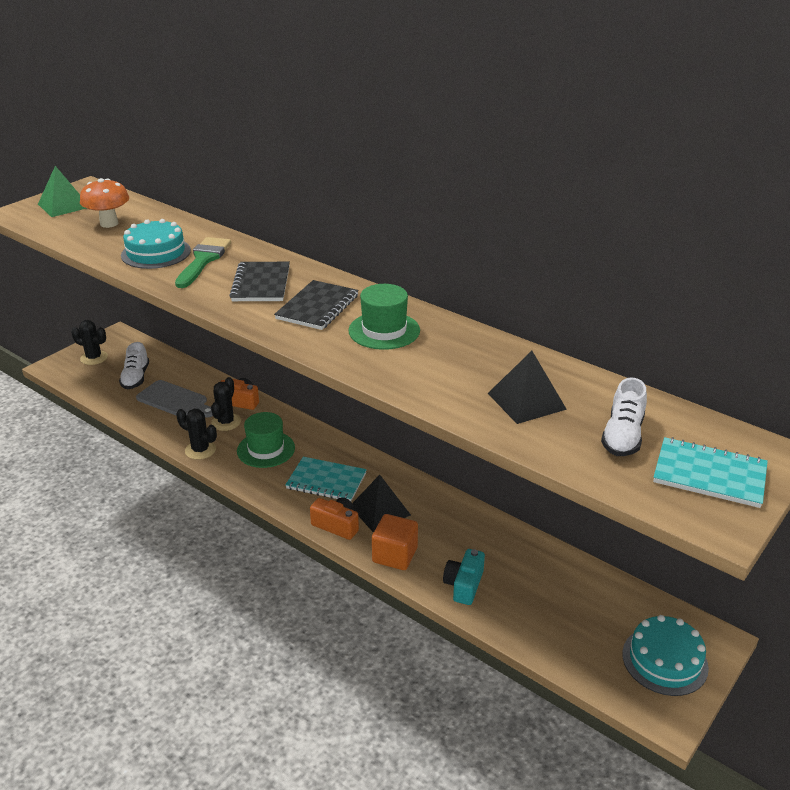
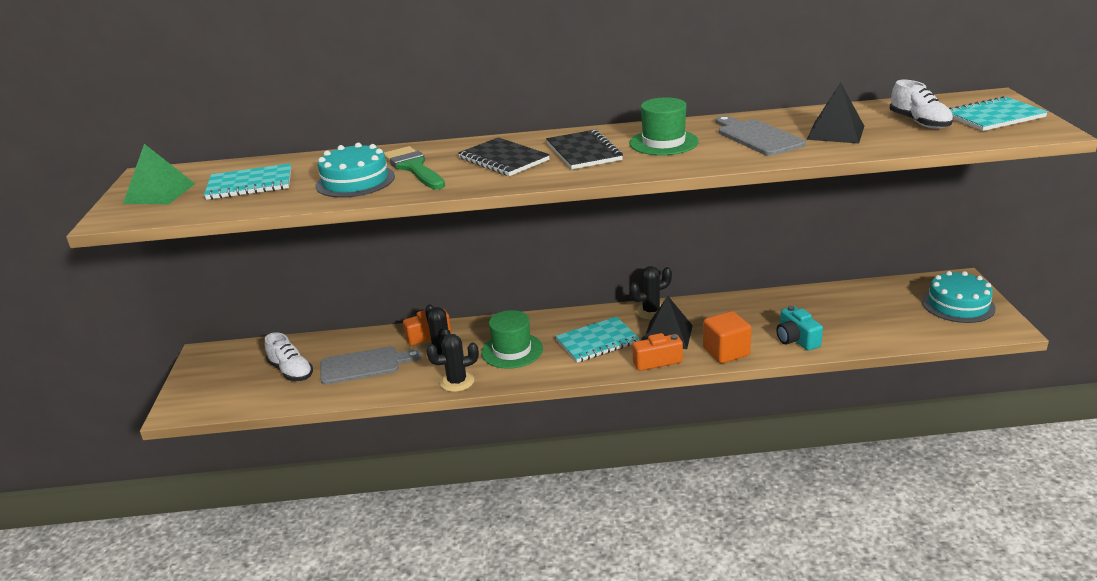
camera: 40 degrees left, 5 degrees down
(94, 358) = (213, 381): black cactus -> black cactus (651, 311)
(109, 223) = (250, 184): orange mushroom -> turquoise notebook
(458, 367) = (757, 137): none -> grey cutting board

